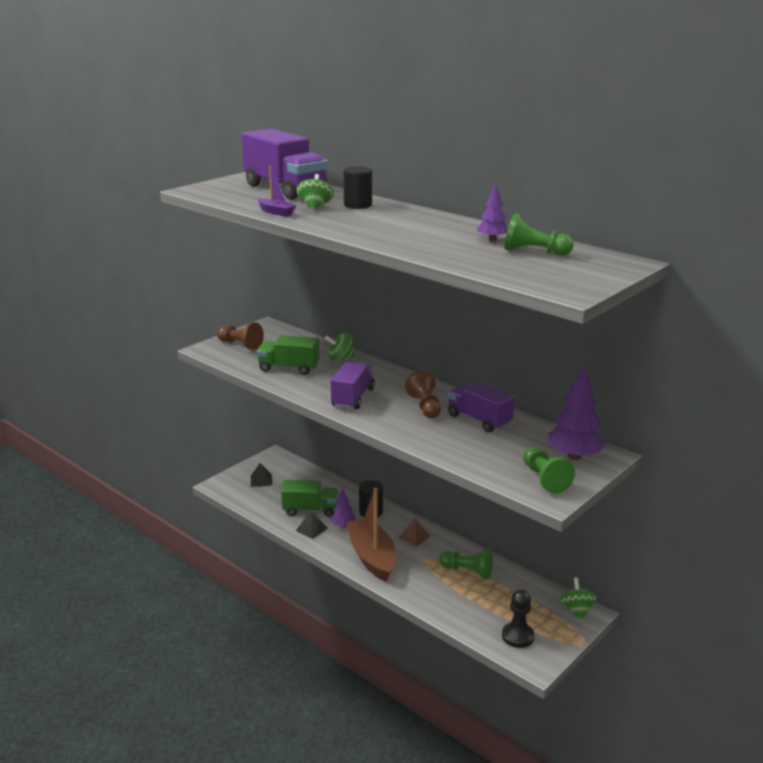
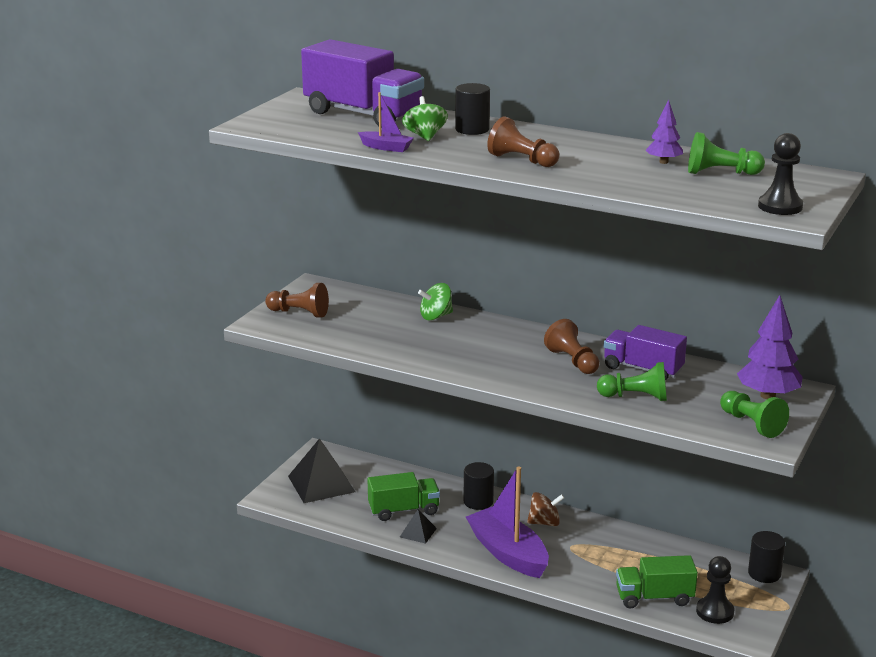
camera: 15 degrees left, 0 degrees up
(261, 480) = (321, 484): black pyramid -> black pyramid, size x1.99
(289, 368) = (381, 335): green truck -> green truck (654, 597)
(343, 525) = (453, 522): purple tree -> none
(353, 398) = (483, 361): purple truck -> none
(372, 557) = (508, 553): brown boat -> purple boat
(373, 229) = (522, 160): none -> brown pawn
(414, 537) = (544, 523): brown pyramid -> brown spinning top
(467, 571) = (625, 551): green pawn -> green pawn (636, 397)
(563, 282) = (780, 206): none -> black pawn
(577, 610) = (764, 573): green spinning top -> black cylinder

